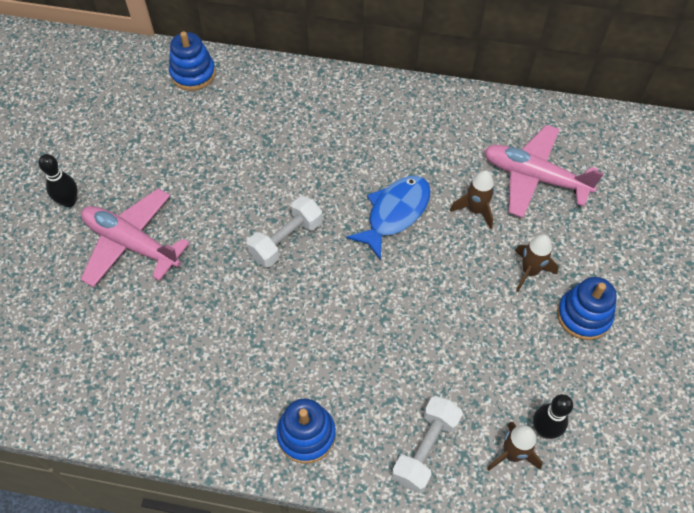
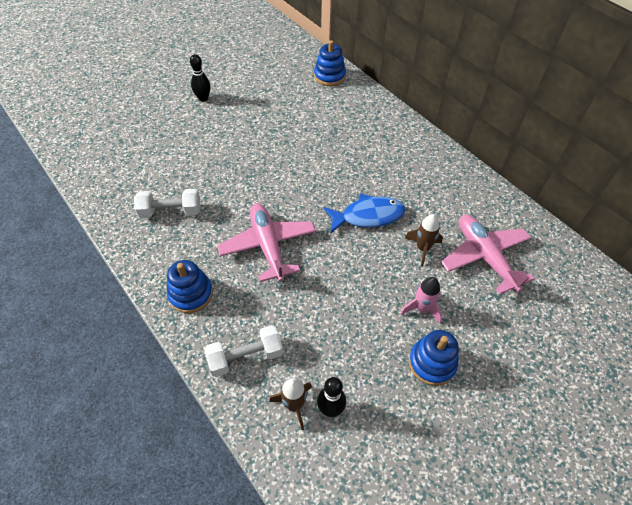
camera: 40 degrees right, 5 degrees down
(132, 243) = (210, 136): pink plane -> pink plane (268, 246)
(286, 240) = (290, 187): white dumbbell -> white dumbbell (171, 211)
(529, 271) = (421, 309): brown rocket -> pink rocket

